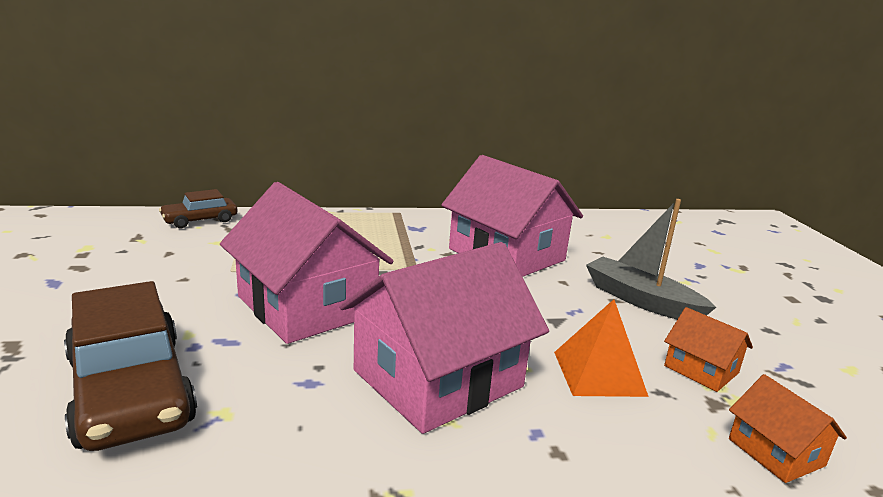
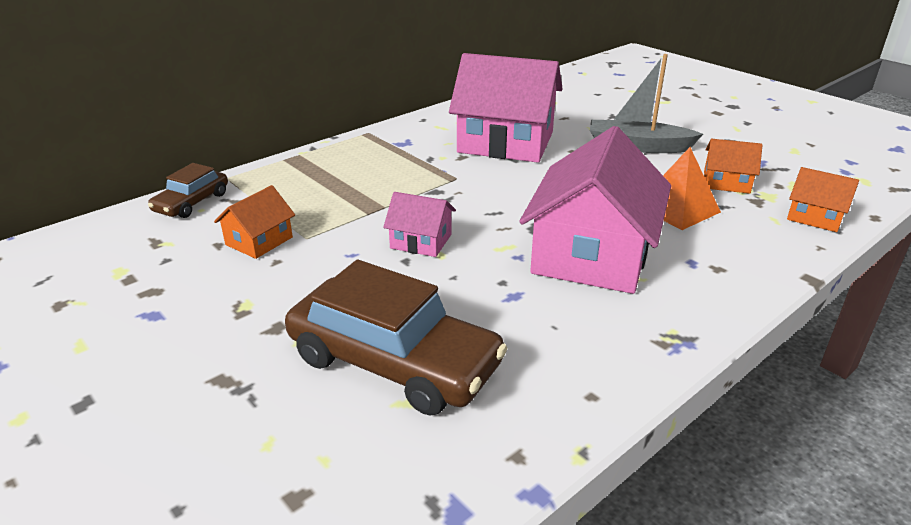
camera: 30 degrees left, 10 degrees up
(196, 260) = (259, 241): none -> orange house
(307, 306) = (421, 241): pink house -> pink house, size x0.46

